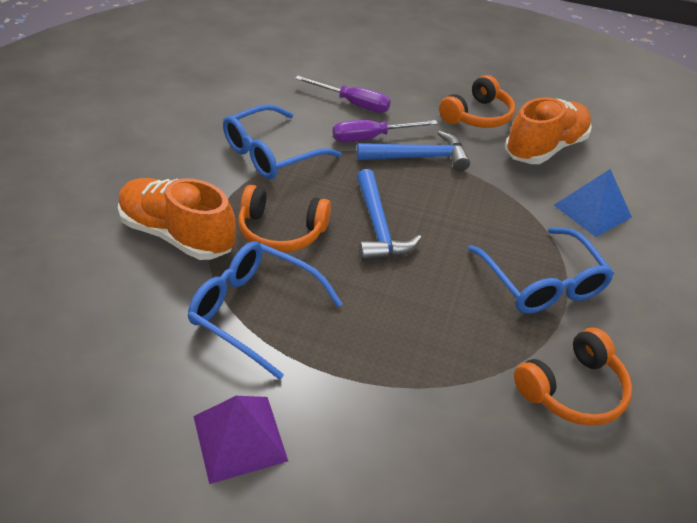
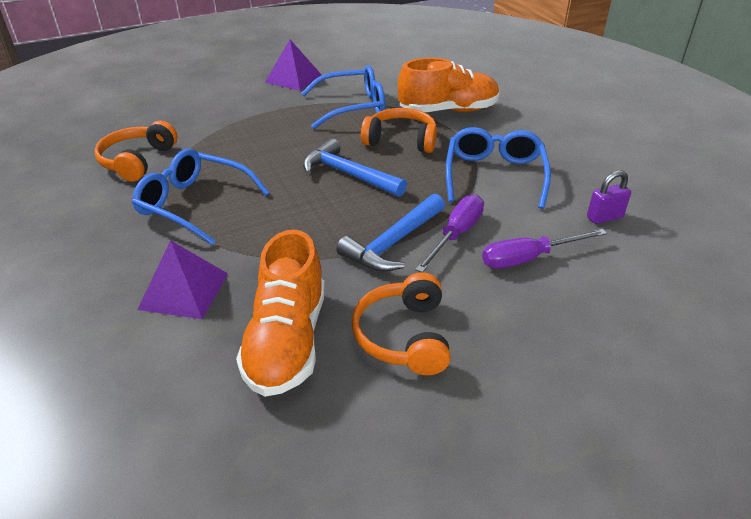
camera: 140 degrees right, 5 degrees down
(265, 92) = (604, 217): none -> purple padlock
(281, 231) = (401, 140): orange headphones -> orange headphones turned 45 degrees clockwise
(592, 211) = (184, 291): blue pyramid -> purple pyramid

